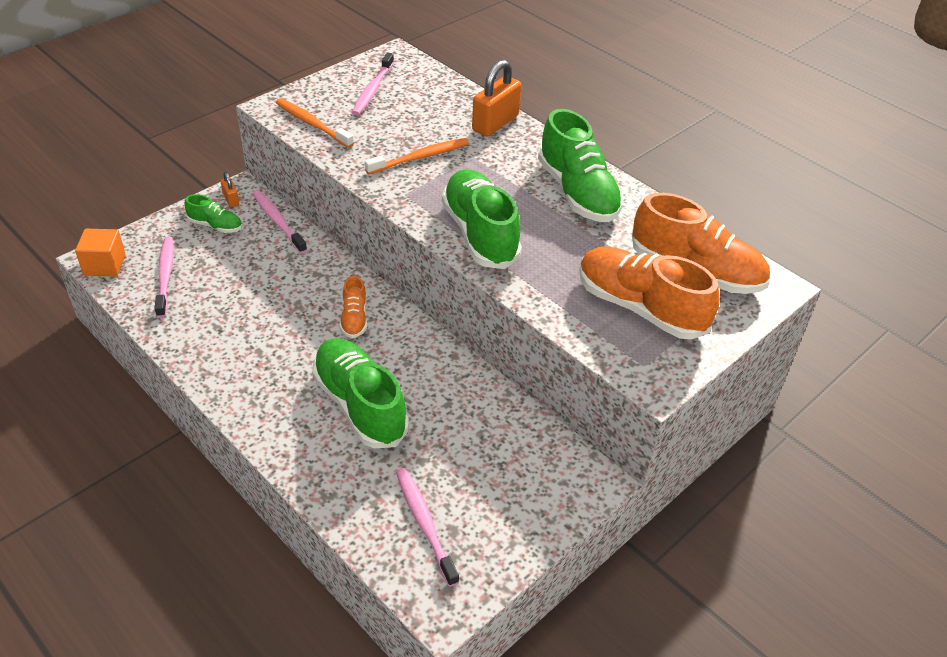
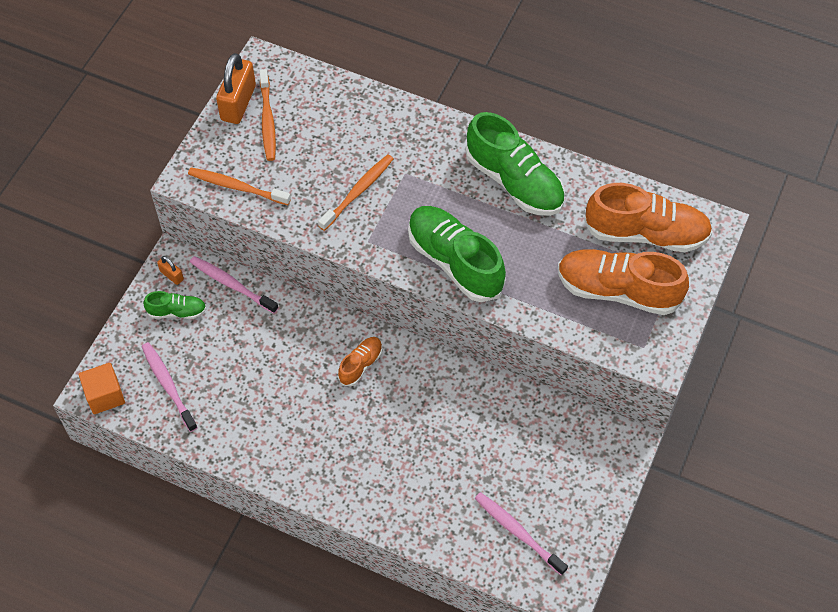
camera: 20 degrees left, 15 degrees up
(354, 319) = (361, 365): orange shoe -> orange shoe turned 120 degrees counterclockwise
(360, 405) = (412, 448): green shoe -> none
(372, 90) = (267, 120): pink toothbrush -> orange toothbrush
(495, 123) = (403, 122): orange padlock -> orange padlock (238, 103)

